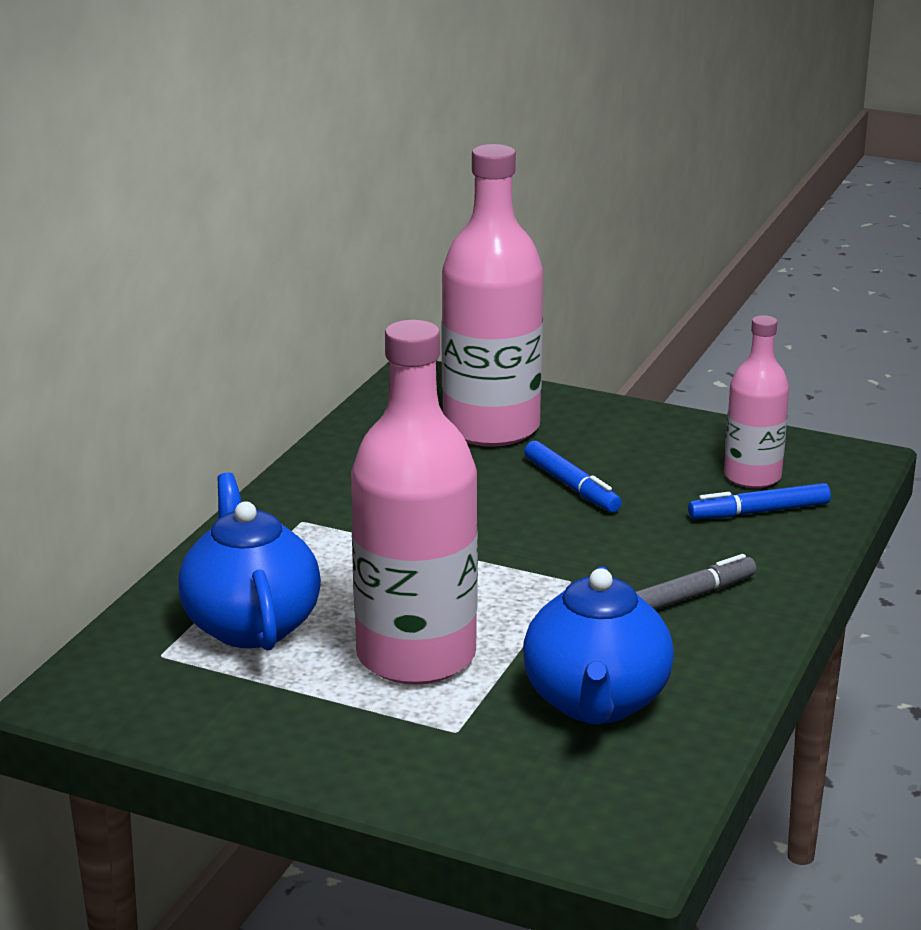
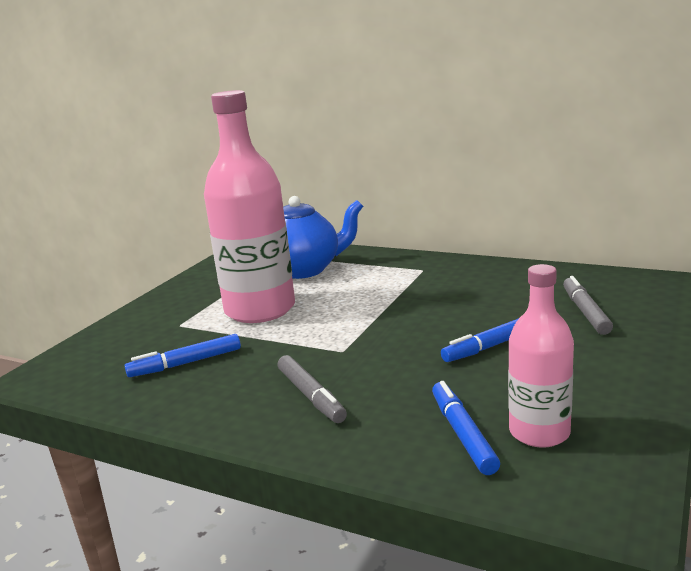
camera: 95 degrees right, 5 degrees down
(491, 428) = (585, 312): pink bottle -> grey marker
(596, 703) = (186, 363): blue teapot -> blue marker

